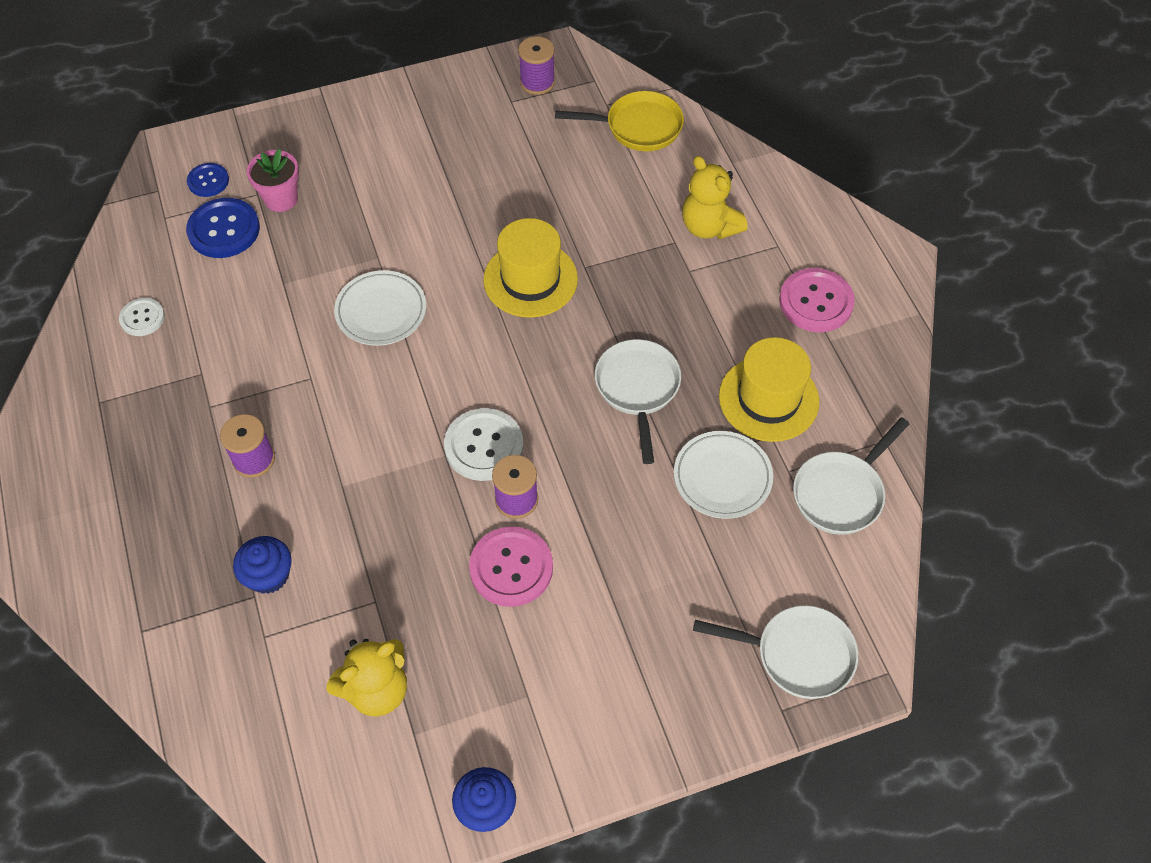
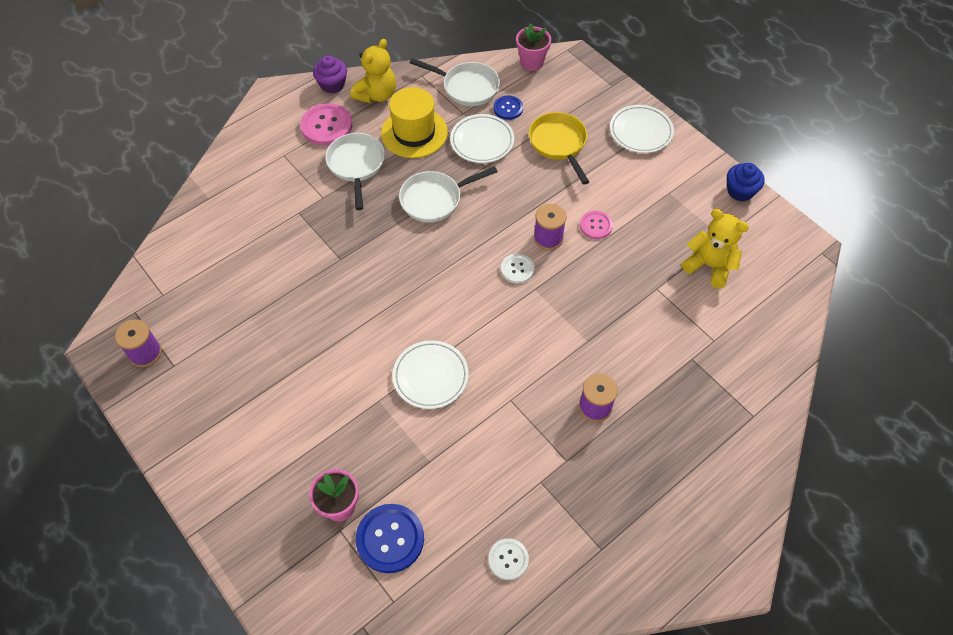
camera: 110 degrees left, 0 degrees up
(208, 181) = (337, 583): blue button -> blue button (508, 108)
(268, 575) = (673, 357): blue cupcake -> none
(484, 446) = (517, 269): white button -> white button, size x0.59
(511, 568) = (596, 225): pink button -> pink button, size x0.59
(530, 279) = (364, 289): yellow hat -> none
(638, 127) = (184, 266): yellow pan -> yellow pan (559, 144)
(663, 709) = (640, 132): none -> white plate
(709, 227) = (277, 196): yellow teddy bear -> yellow teddy bear (376, 95)
(798, 655) = (577, 85): white pan -> white pan (356, 165)
(871, 604) = (531, 62): none -> pink flower pot
(896, 326) = (332, 84): none -> purple cupcake

